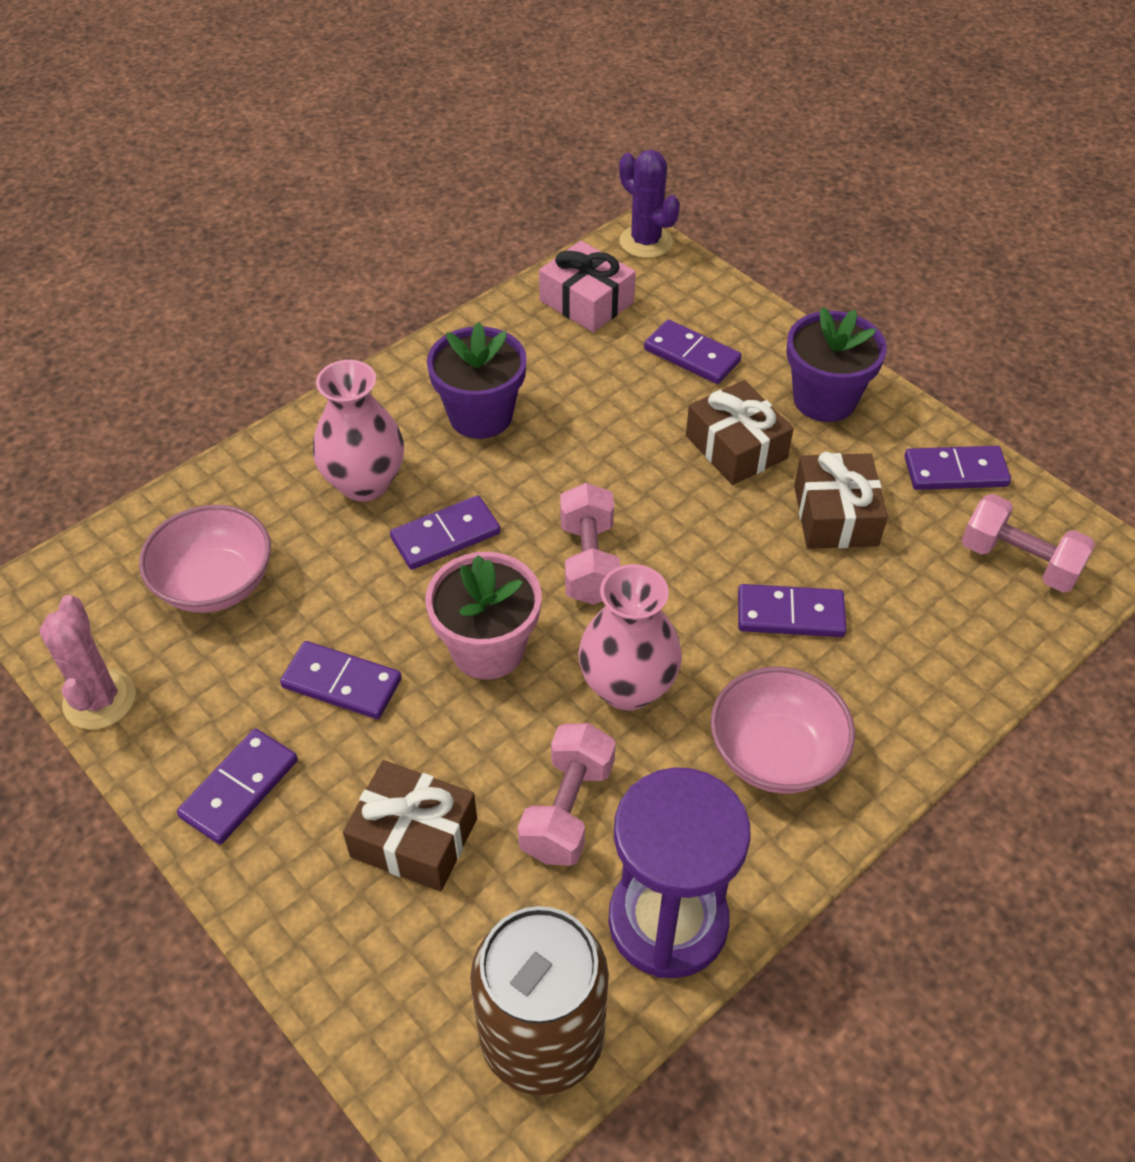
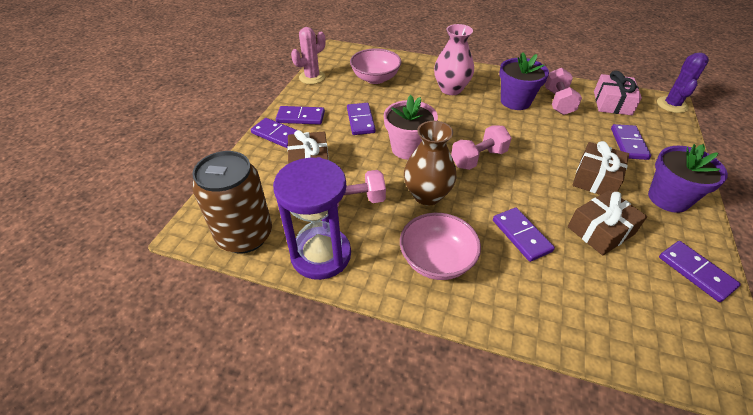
camera: 60 degrees right, 5 degrees down
(446, 536) = (449, 117): purple domino -> purple domino (276, 135)
(627, 687) = (427, 195): pink vase -> brown vase
(1019, 561) = (670, 328): pink dumbbell -> pink dumbbell (558, 102)

